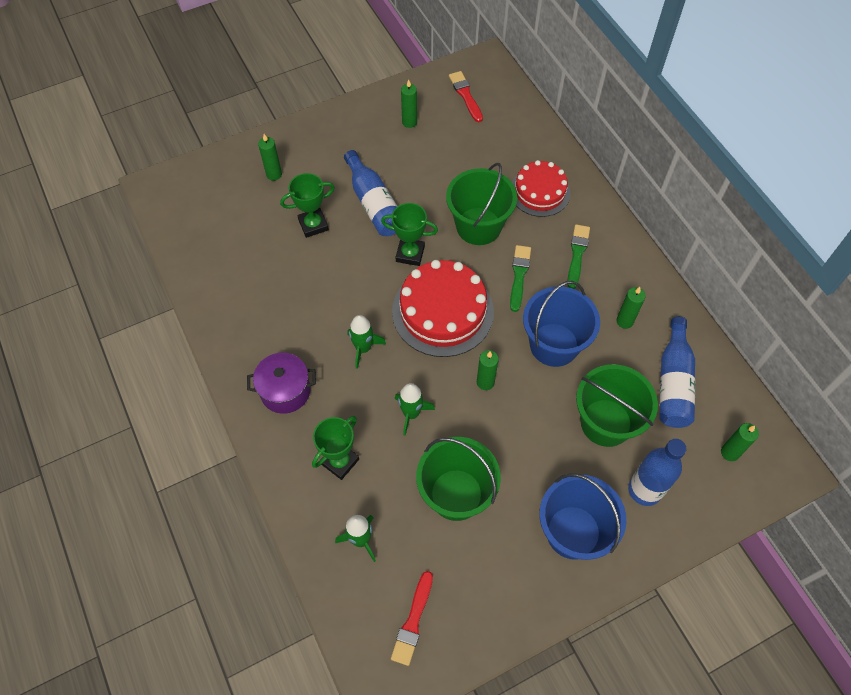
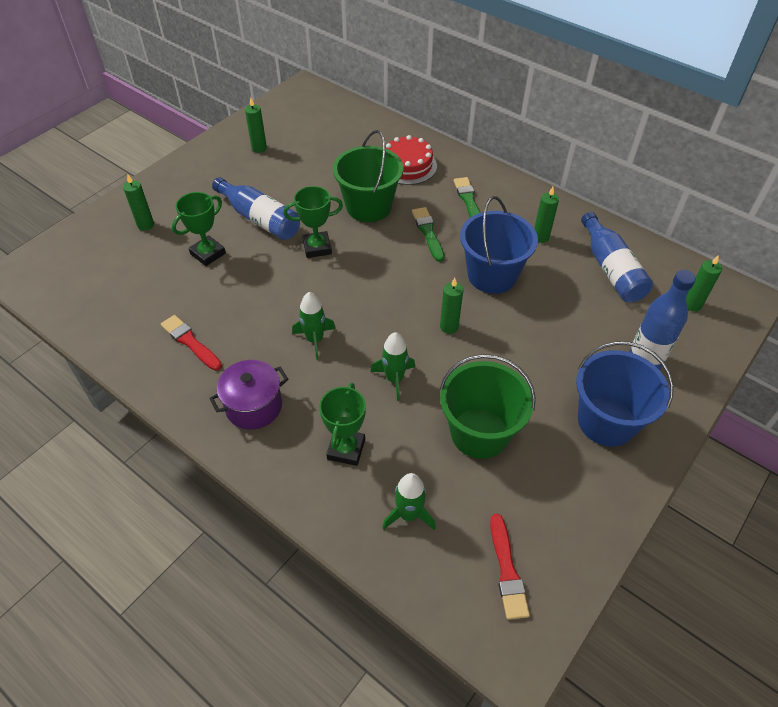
camera: 25 degrees left, 10 degrees down
(442, 311) = (375, 283): red cake -> none
(465, 95) = (300, 115): red brush -> red brush (190, 342)
(606, 422) = (576, 320): green bucket -> none

